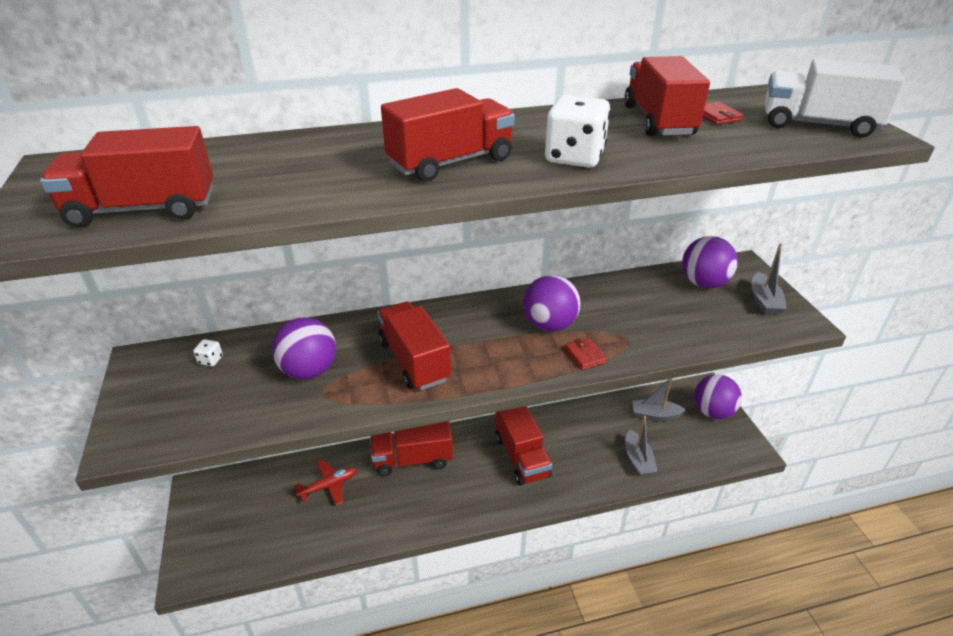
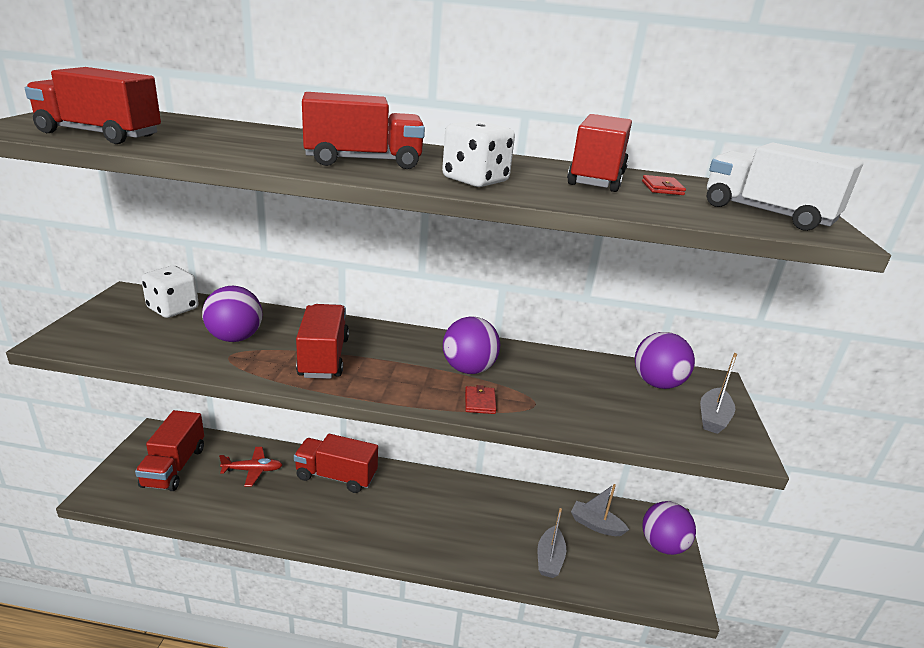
camera: 20 degrees right, 10 degrees down
(210, 360) = (173, 309): white dice -> white dice, size x2.24
(521, 456) = (435, 511): red truck -> red truck (174, 467)

